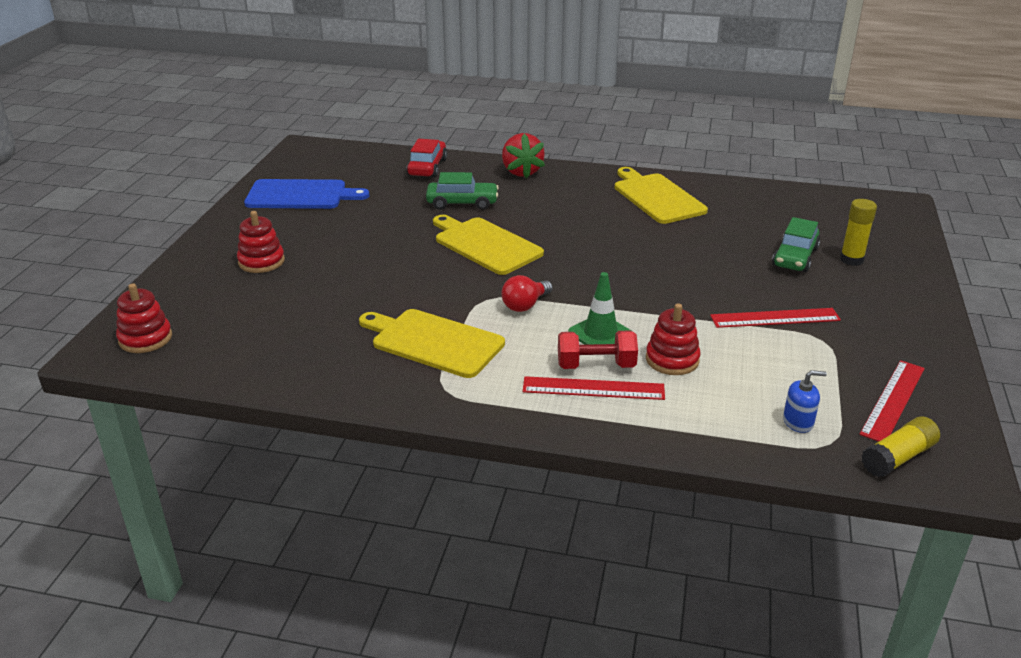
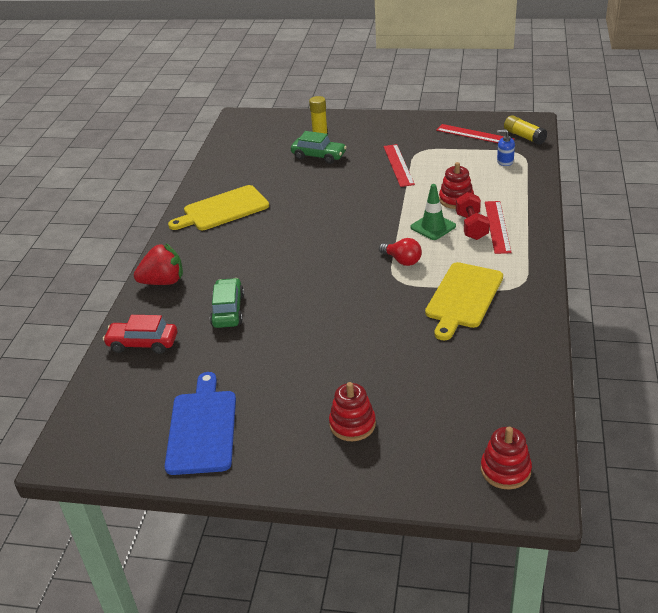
camera: 90 degrees left, 5 degrees up
(485, 245) = (309, 289): yellow cutting board -> none
(798, 422) = (505, 161): blue soap dispenser -> blue soap dispenser turned 75 degrees counterclockwise

